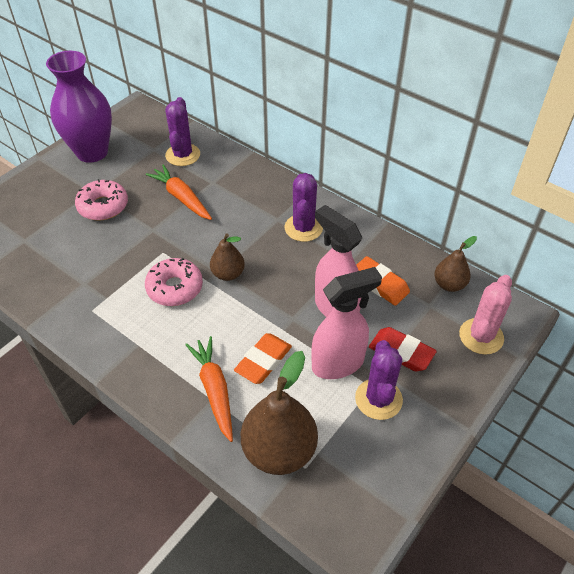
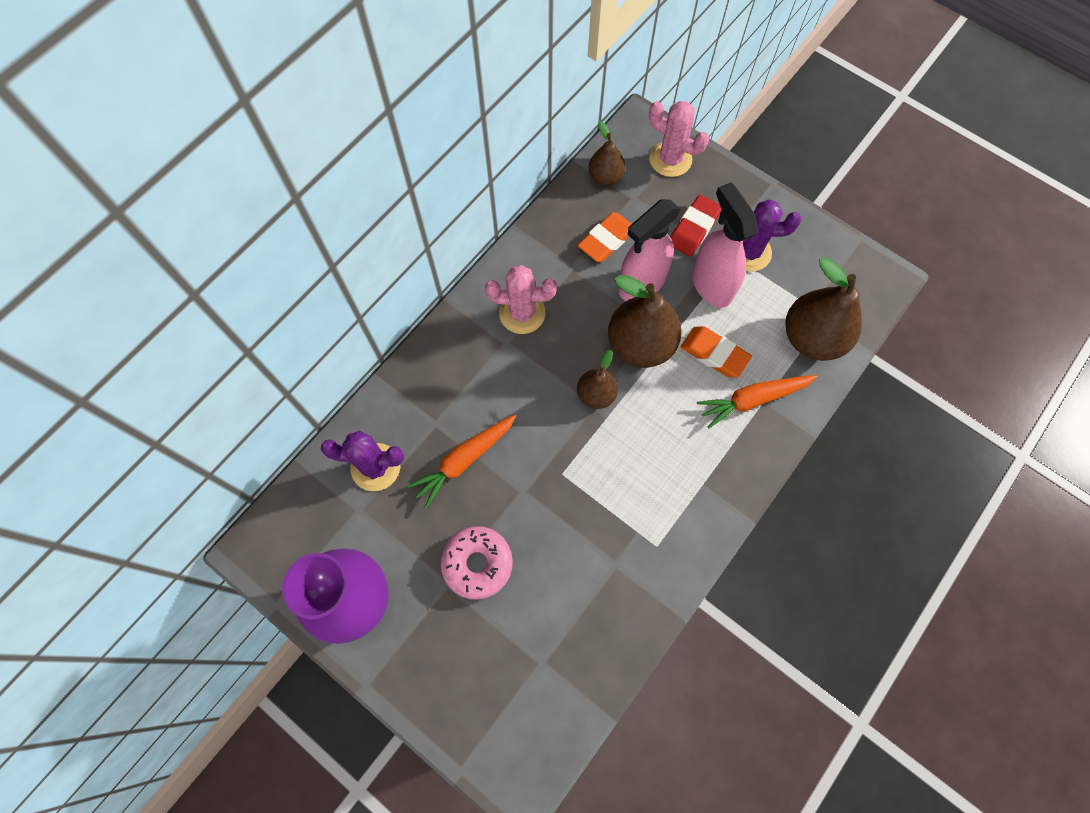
camera: 90 degrees left, 20 degrees up
(175, 288) = (619, 453): pink donut -> none
(274, 305) = (640, 345): none -> brown pear
(303, 228) = (522, 313): purple cactus -> pink cactus

